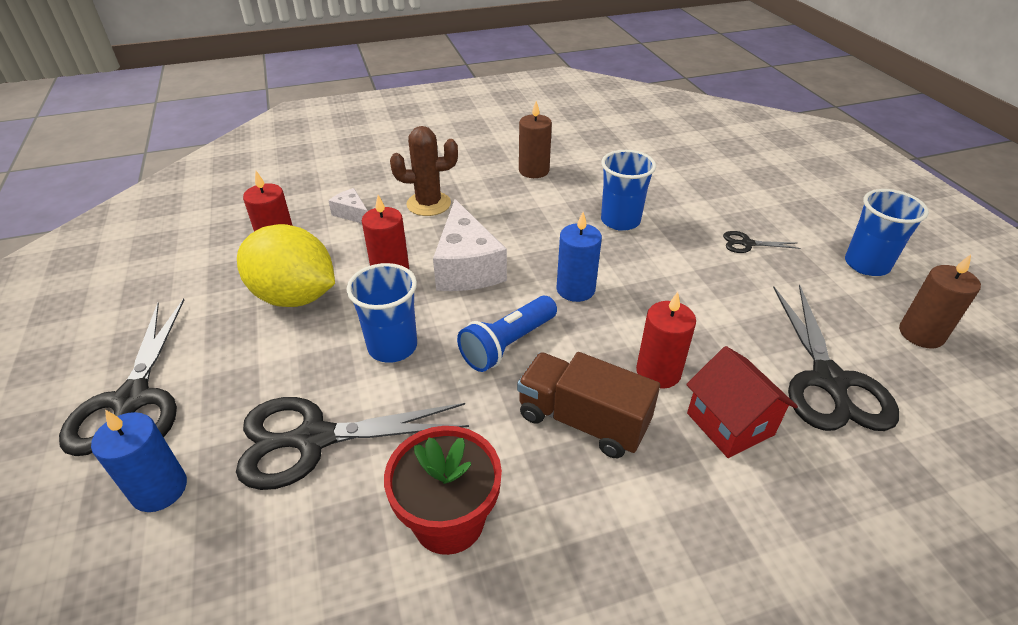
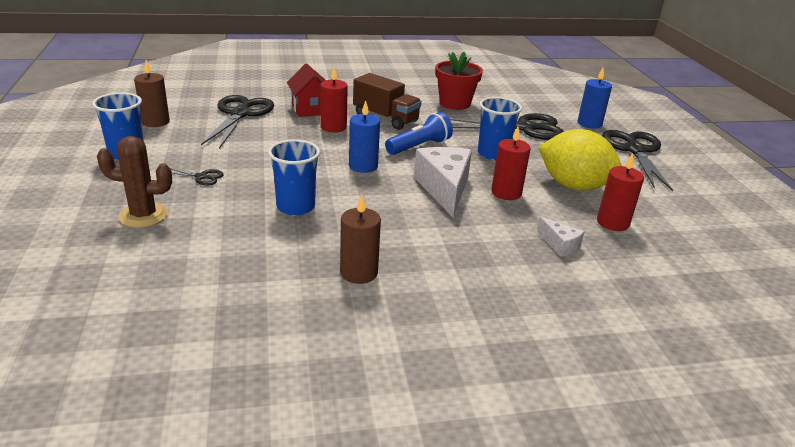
camera: 175 degrees left, 10 degrees down
(428, 204) = (483, 246): brown cactus -> brown cactus (143, 215)

